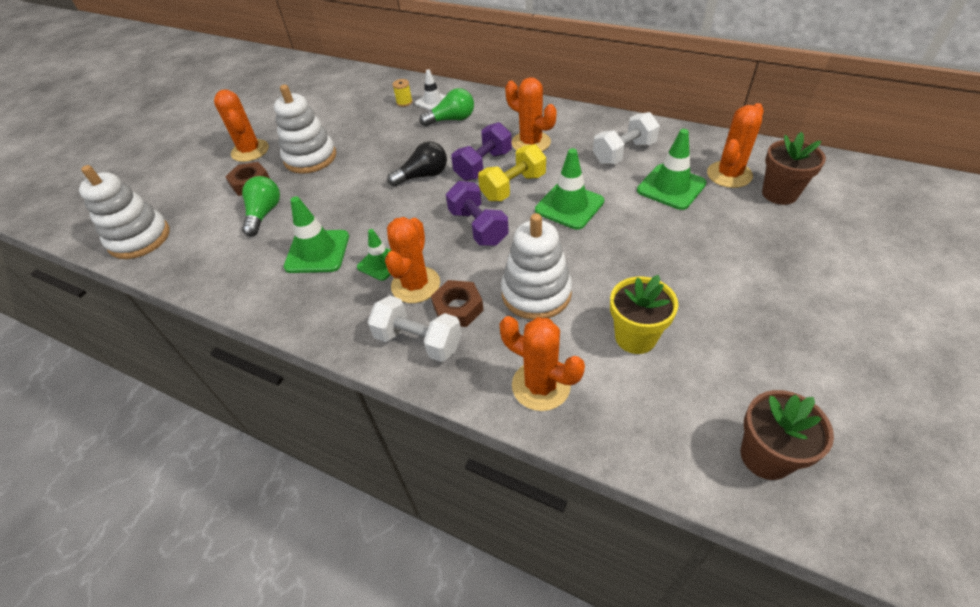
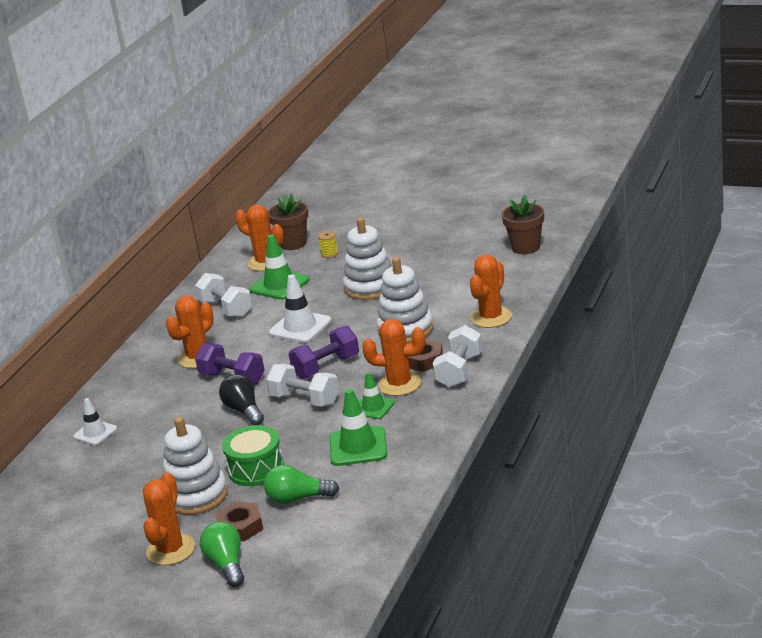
camera: 95 degrees left, 20 degrees down
(139, 238) = (335, 578): white stacking toy -> white stacking toy (370, 287)
(250, 151) = (171, 550): orange cactus -> orange cactus turned 45 degrees counterclockwise
(325, 187) = (256, 469): none -> green drum
(404, 102) = (90, 454): yellow spool -> yellow spool (329, 254)
(421, 213) = (305, 400): none -> white dumbbell
(451, 119) = (140, 412): green light bulb -> green light bulb (227, 565)
(513, 187) = (270, 357): yellow dumbbell -> none
(569, 206) = (300, 327): green traffic cone -> white traffic cone
(635, 337) = (444, 289): yellow flower pot -> none

